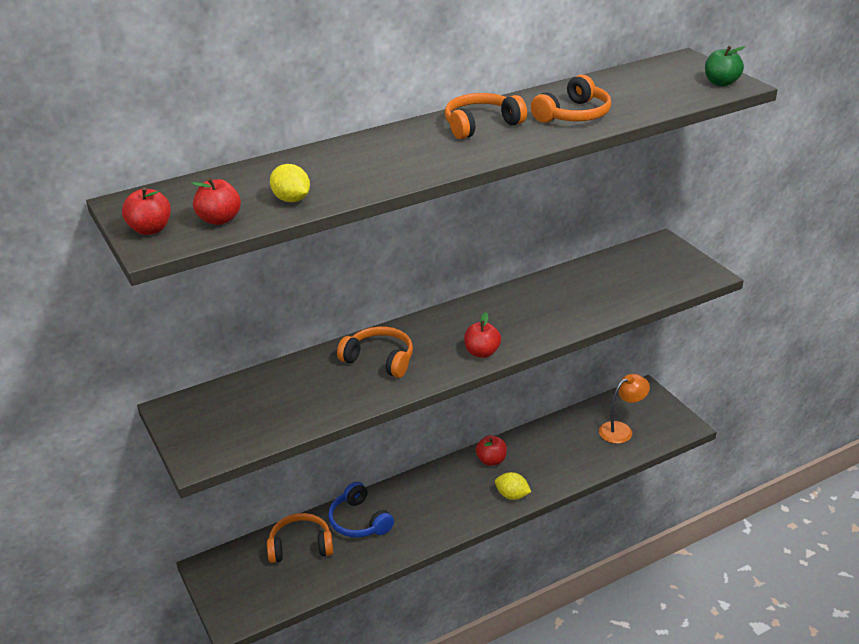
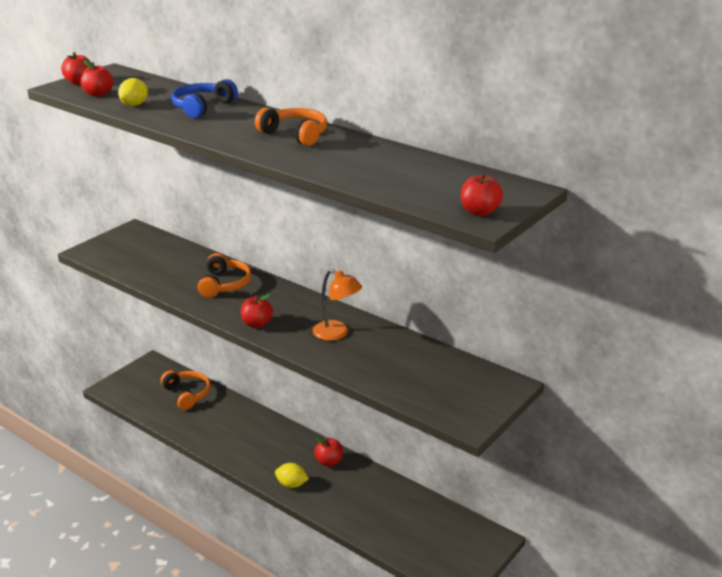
camera: 65 degrees right, 5 degrees down
(359, 521) = (224, 413): blue headphones -> blue headphones (202, 107)
(512, 495) = (291, 484): yellow lemon -> yellow lemon turned 75 degrees counterclockwise
(573, 115) = (343, 162): orange headphones -> none
(621, 430) = (421, 534): orange lamp -> orange lamp (337, 333)
(721, 83) = (479, 212): green apple -> red apple

